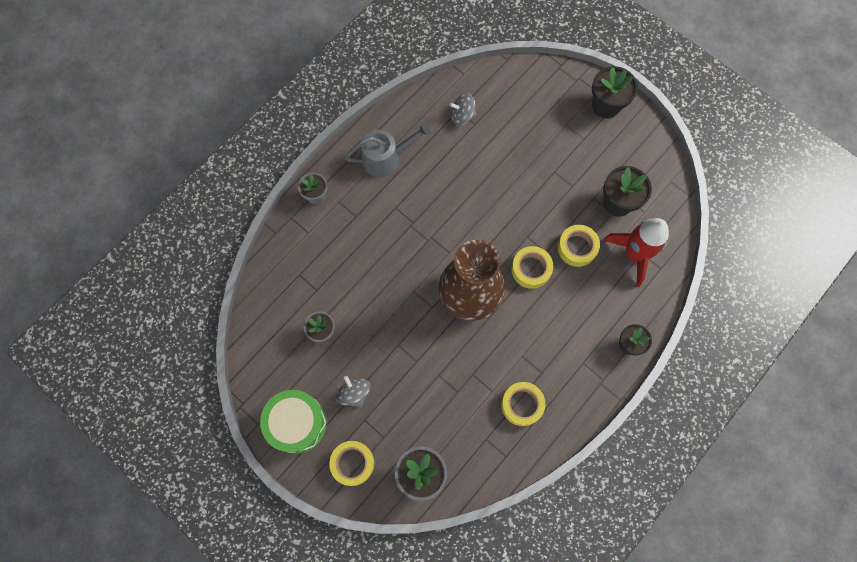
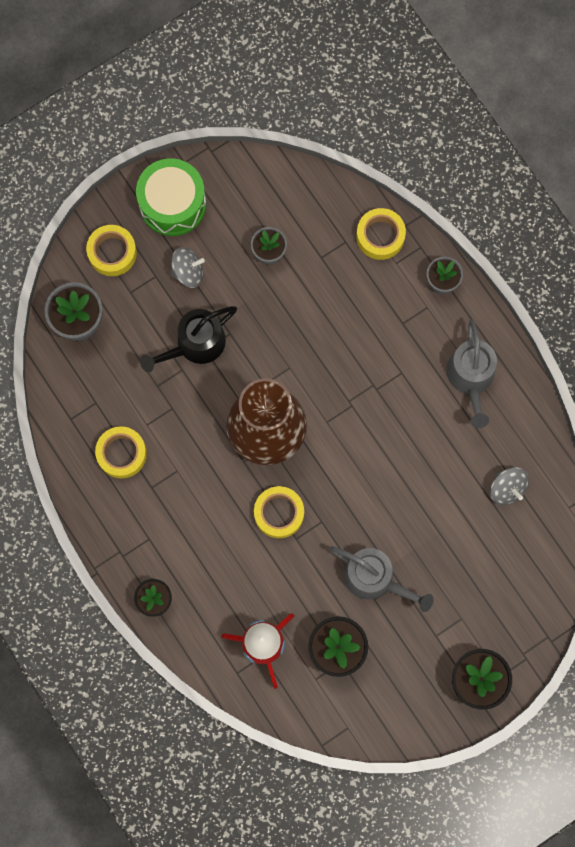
camera: 105 degrees right, 5 degrees up
(414, 370) = (195, 344): none -> black watering can
(462, 116) = (507, 488): grey spinning top -> grey spinning top turned 135 degrees clockwise
(557, 189) = (374, 578): none -> grey watering can
(577, 247) = (291, 578): yellow tape -> yellow tape (380, 236)

